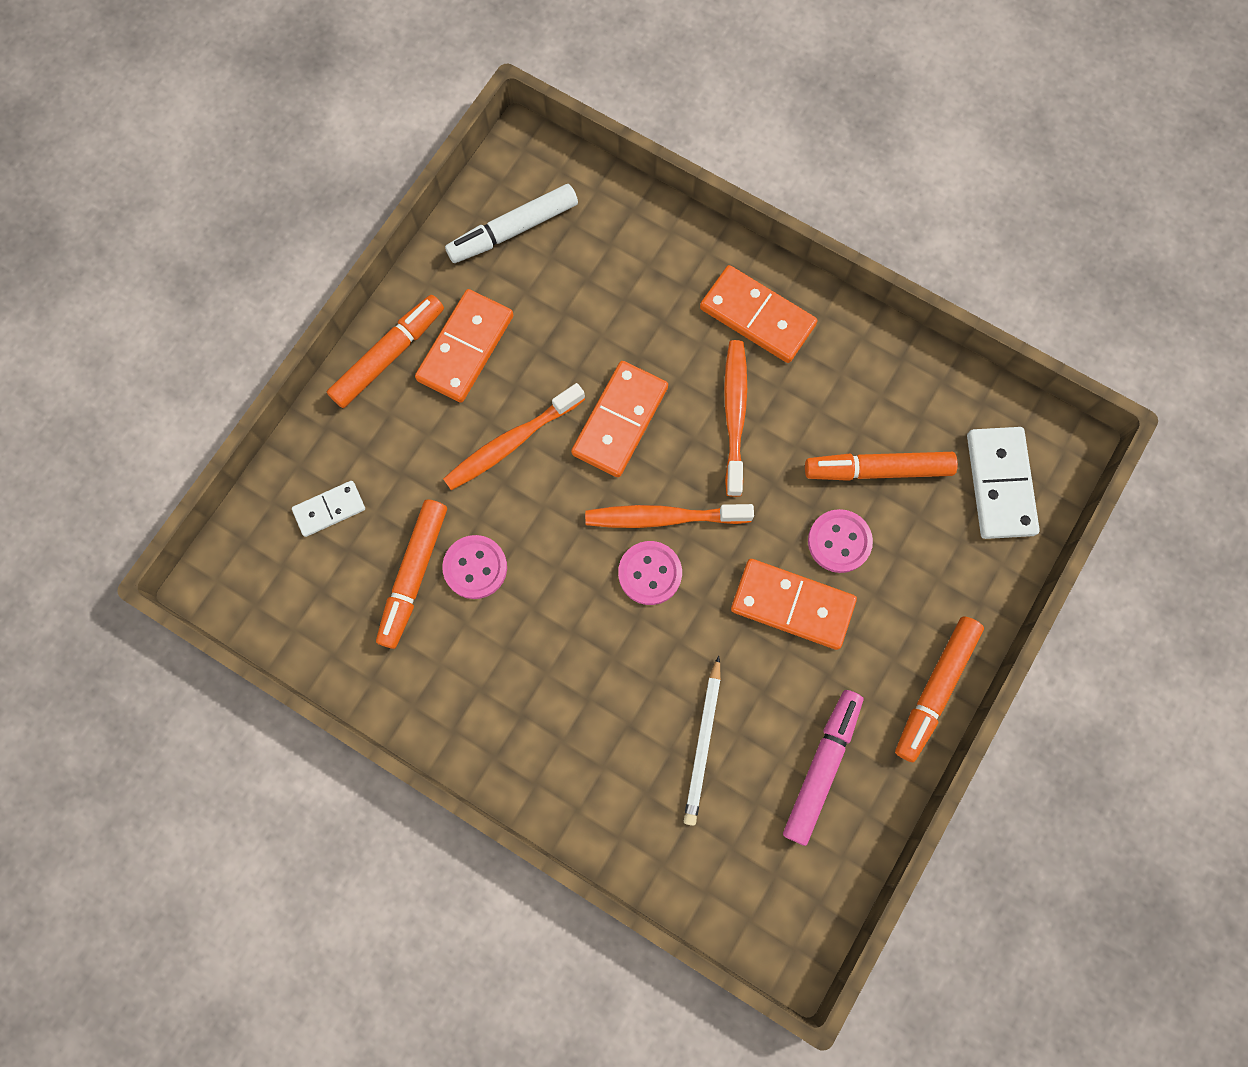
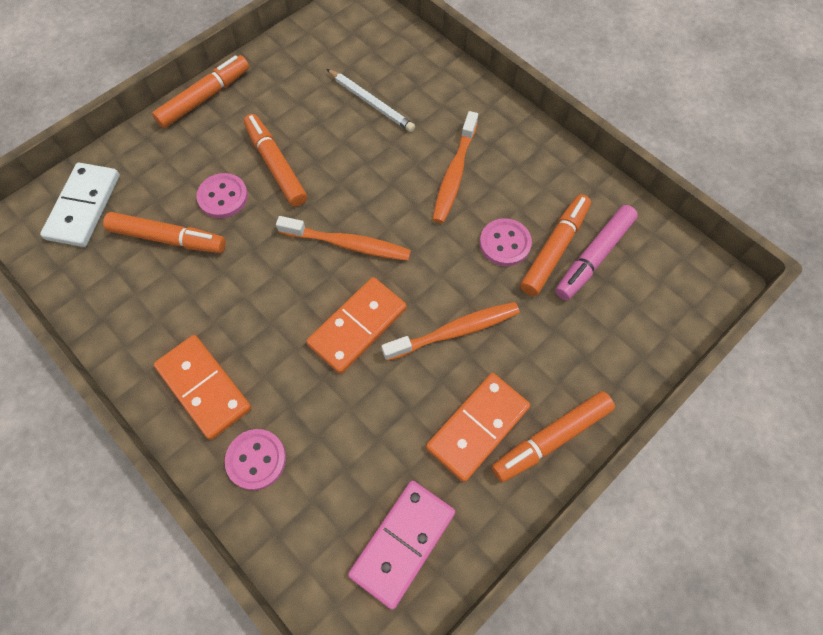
camera: 165 degrees left, 10 degrees down
(329, 509) = (618, 314): white domino -> none
(514, 230) = (403, 543): white marker -> pink domino
(650, 573) = (372, 209): pink button -> pink button (256, 459)
(703, 743) = (371, 102): white pencil -> white pencil turned 105 degrees clockwise
(734, 414) = (260, 308): orange toothbrush -> orange toothbrush (454, 174)
(792, 604) = (276, 166): orange domino -> orange marker
(821, 767) = (300, 74): pink marker -> pink marker (594, 256)

